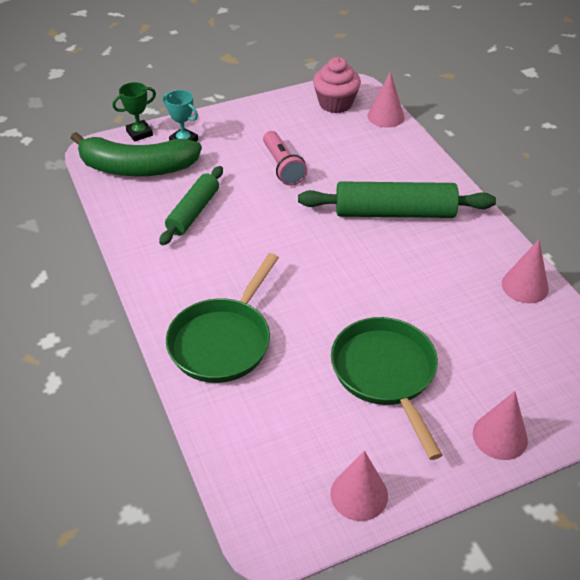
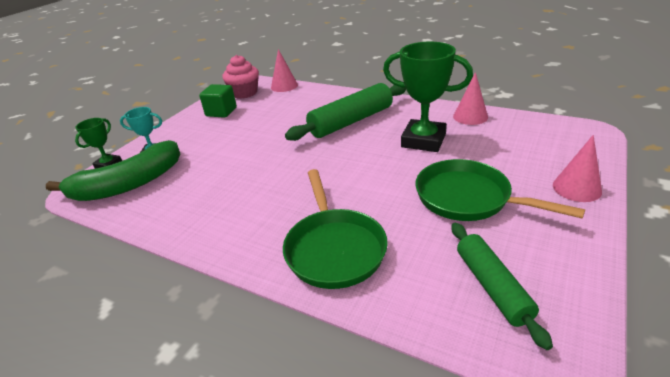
camera: 35 degrees left, 10 degrees down
(193, 212) = (209, 186): green rolling pin -> green rolling pin (492, 286)
(282, 167) = (248, 133): pink flashlight -> none
(287, 120) = (221, 112): none -> green cube
(359, 494) = (565, 279): pink cone -> none
(433, 284) = (423, 140): none -> green trophy

